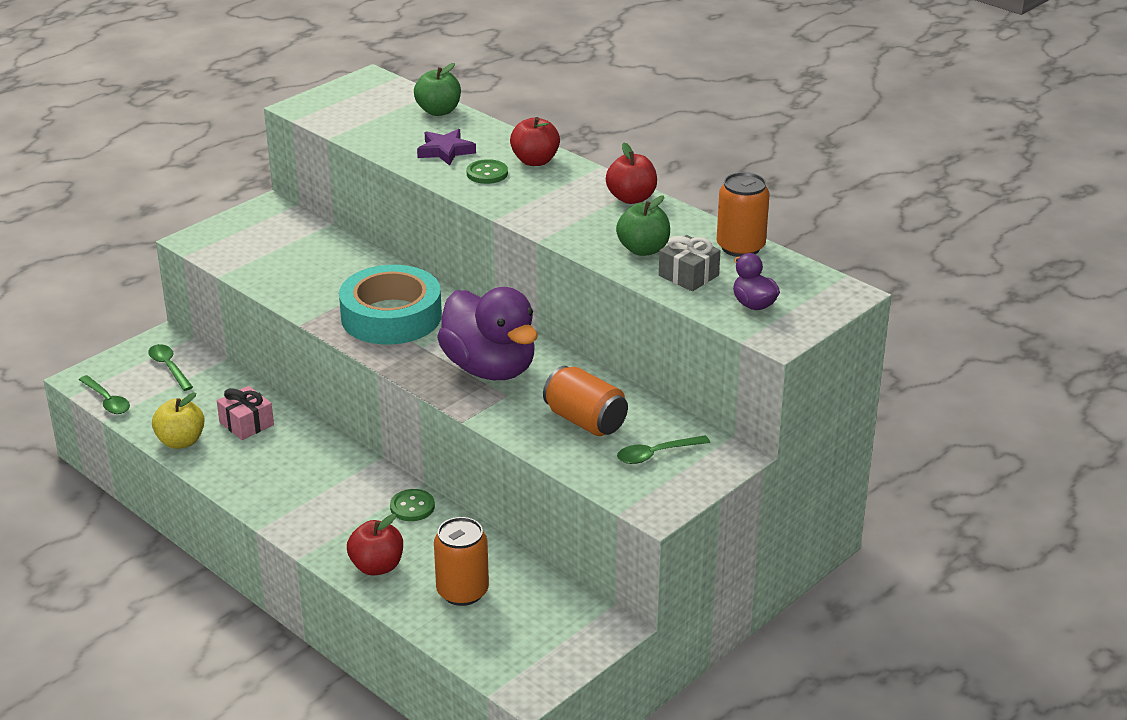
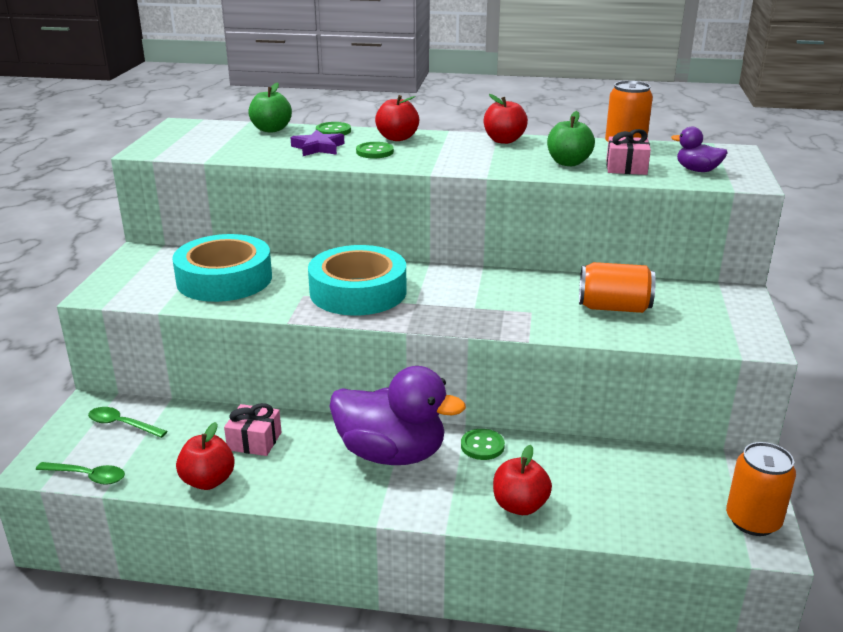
camera: 35 degrees left, 5 degrees down
(181, 441) = (208, 481): yellow apple -> red apple
(302, 261) = (224, 279): none -> turquoise tape
(462, 591) = (612, 492): orange can -> orange can (753, 521)
(490, 131) = (333, 131): none -> green button
(490, 368) = (490, 299): purple duck -> purple duck (391, 454)
(656, 454) = (695, 310): green spoon -> none
(688, 275) = (626, 167): grey gift -> pink gift

